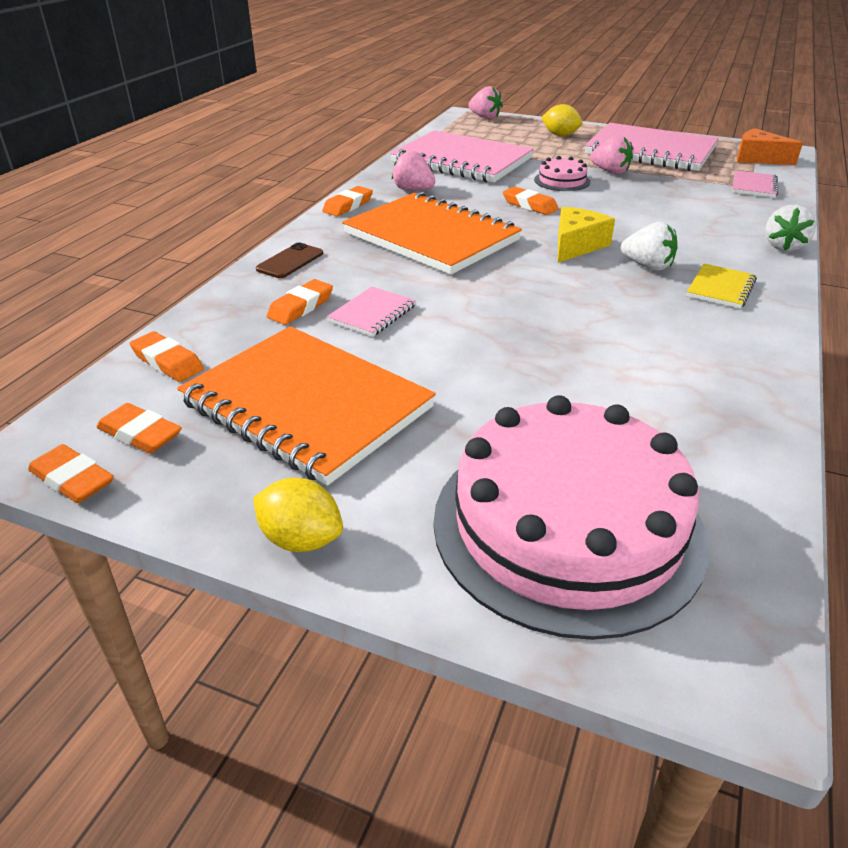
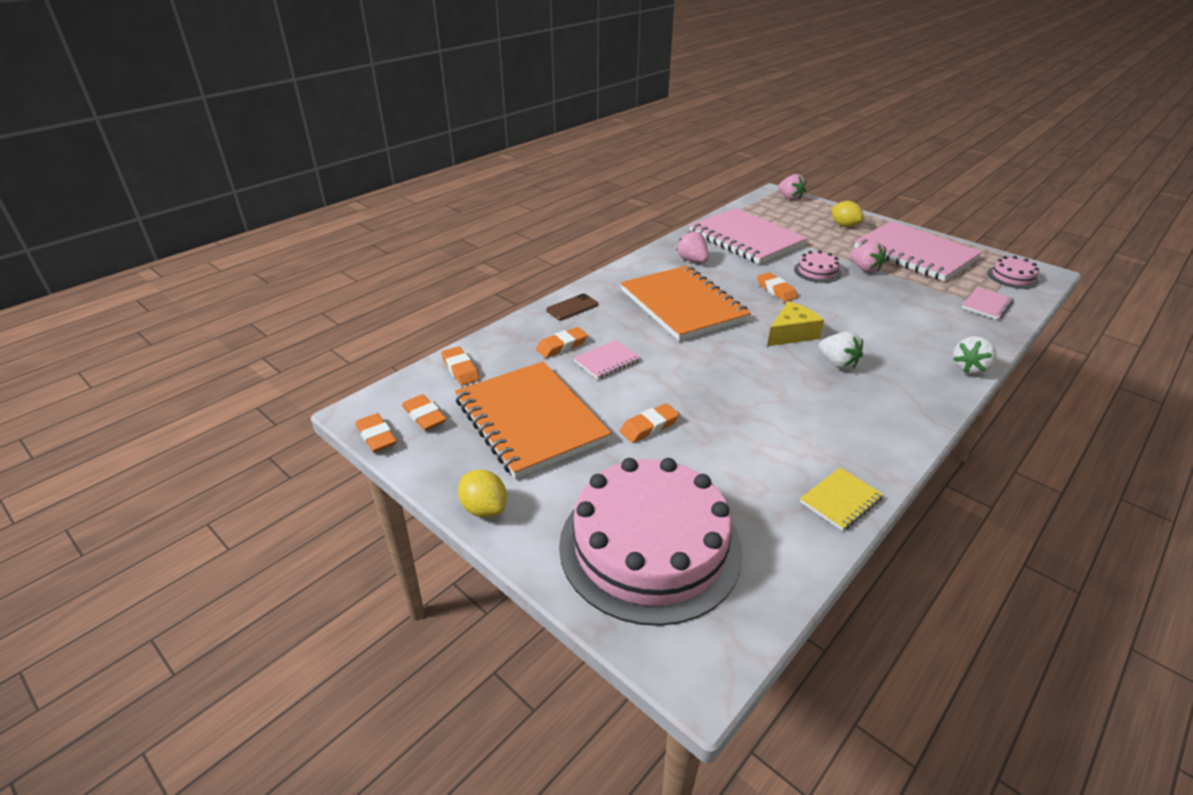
camera: 20 degrees right, 0 degrees up
(348, 205) = (636, 266): orange eraser -> orange eraser (649, 426)
(721, 288) = (885, 395): yellow notebook -> yellow notebook (840, 500)
(758, 158) = (1012, 277): orange cheese -> pink cake

